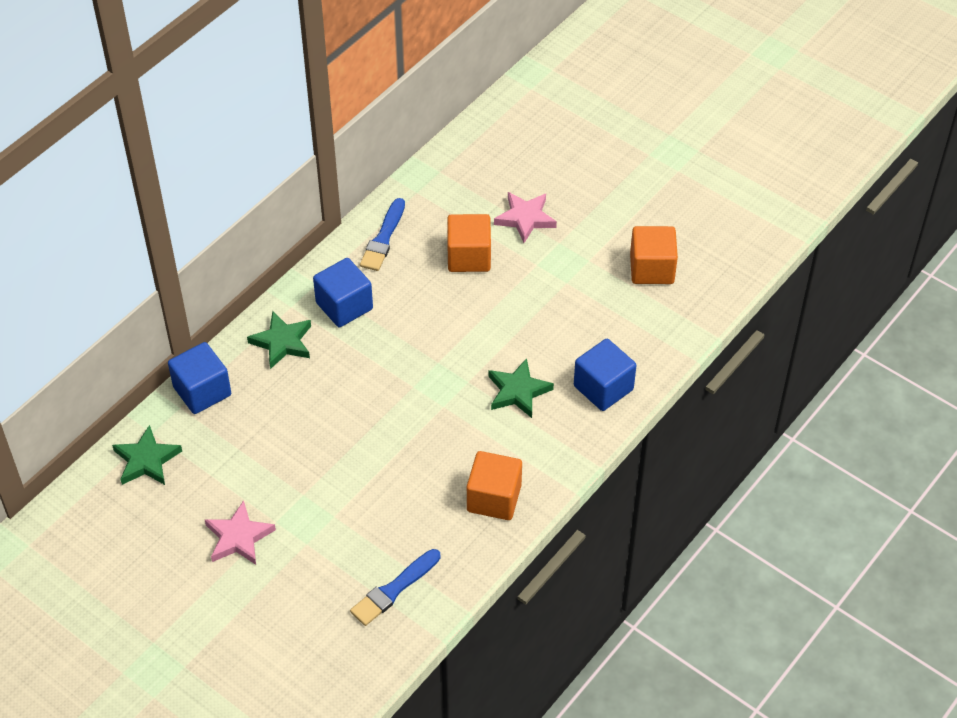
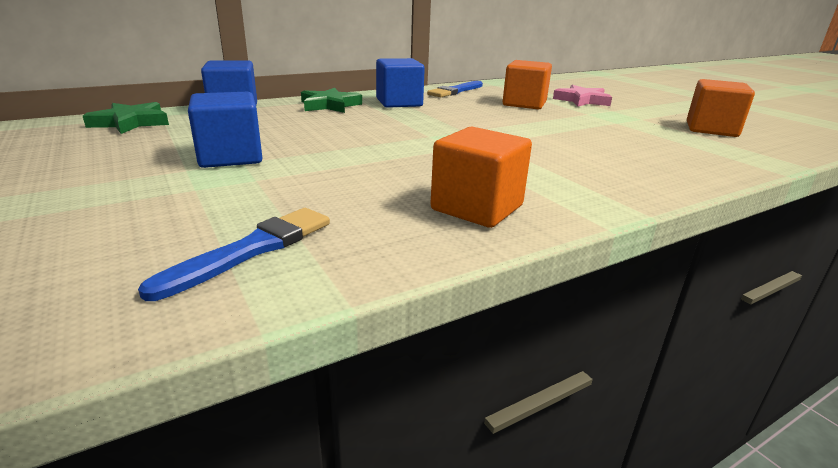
camera: 20 degrees right, 25 degrees down
(238, 537) = (129, 170): pink star -> none
(394, 589) = (252, 249): blue brush -> blue brush turned 150 degrees clockwise
(518, 391) = (545, 155): green star -> none
(603, 388) = (656, 169): blue cube -> blue cube (230, 157)

